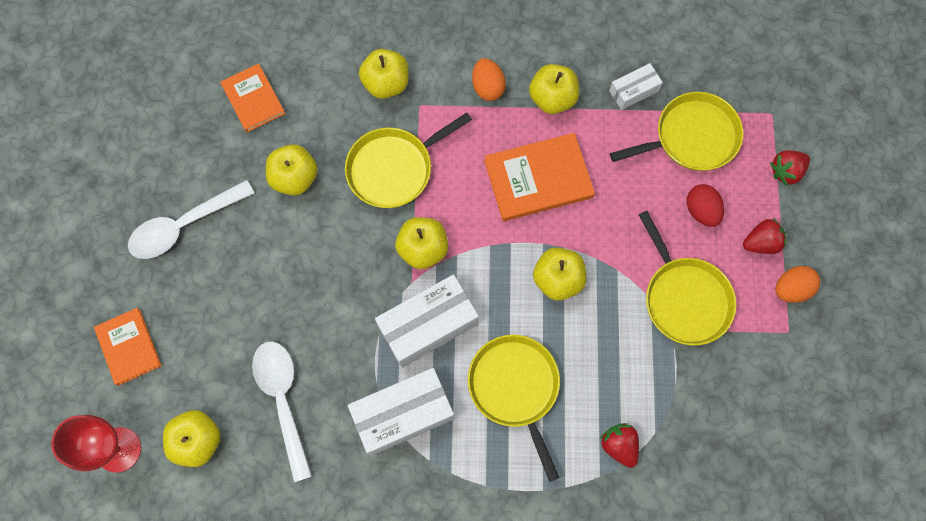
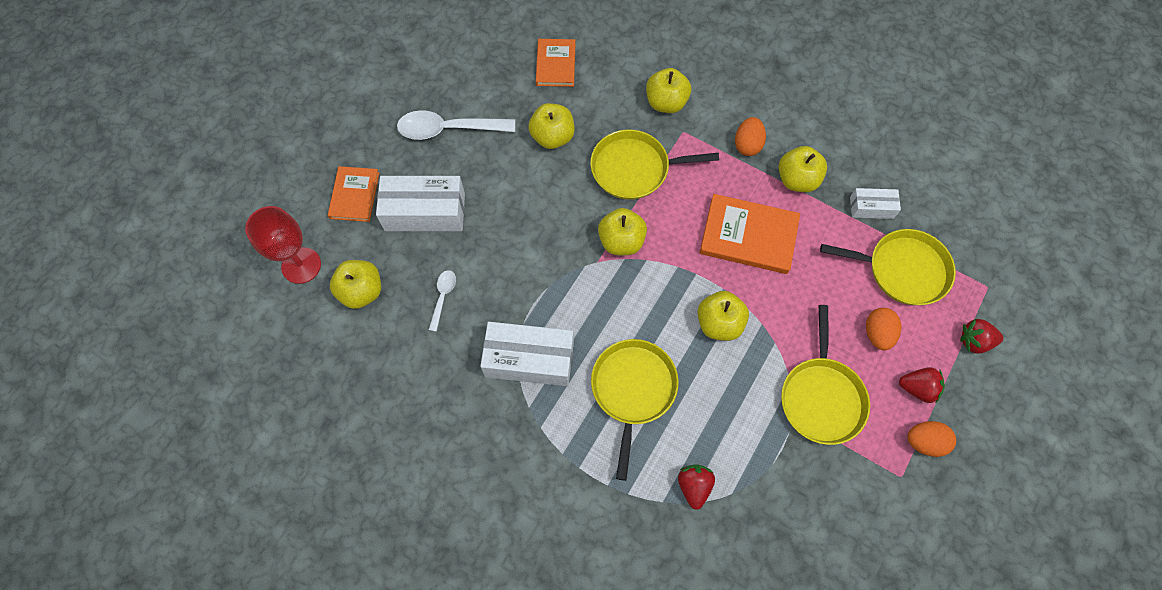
camera: 30 degrees right, 5 degrees down
(283, 400) = (443, 297): white spoon -> white spoon, size x0.51
(428, 325) = (590, 302): white box -> white box (425, 212)
(701, 211) = (877, 333): red egg -> orange egg

